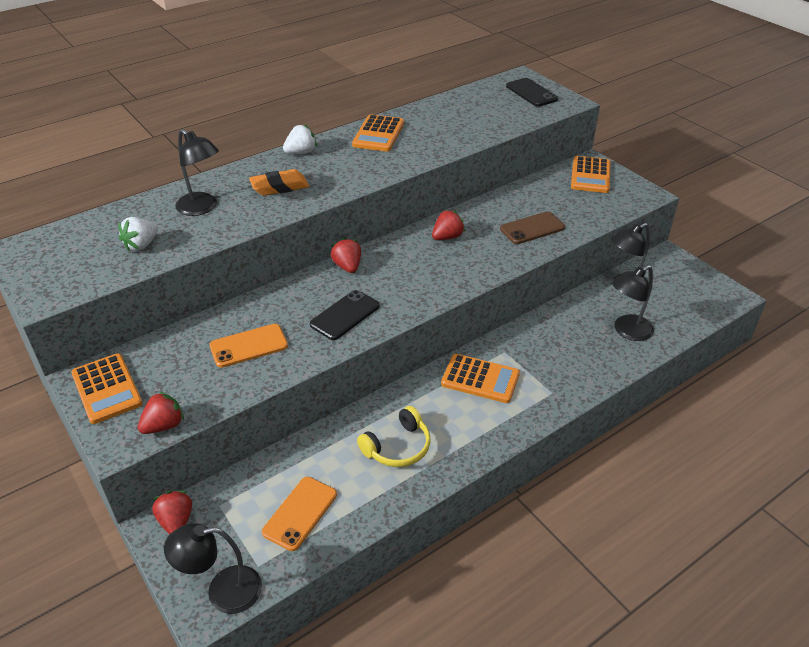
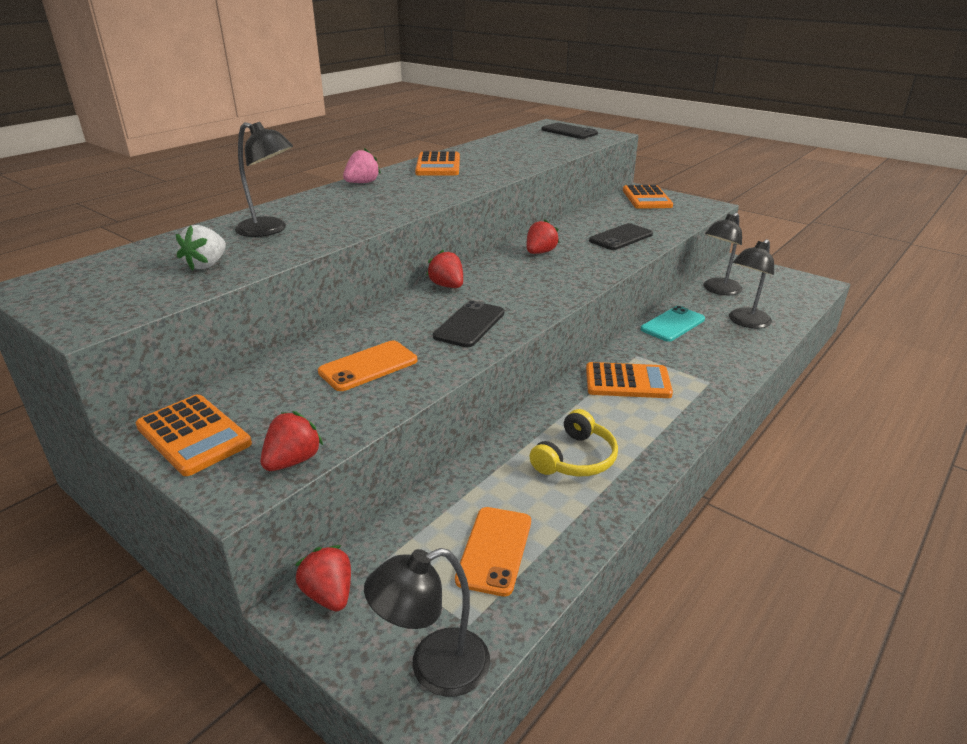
camera: 15 degrees left, 10 degrees down
(279, 187) = (354, 207): orange eraser -> none
(301, 152) = (362, 183): white strawberry -> pink strawberry
(532, 228) = (621, 237): brown phone -> black phone
(556, 322) = (672, 324): none -> turquoise phone

